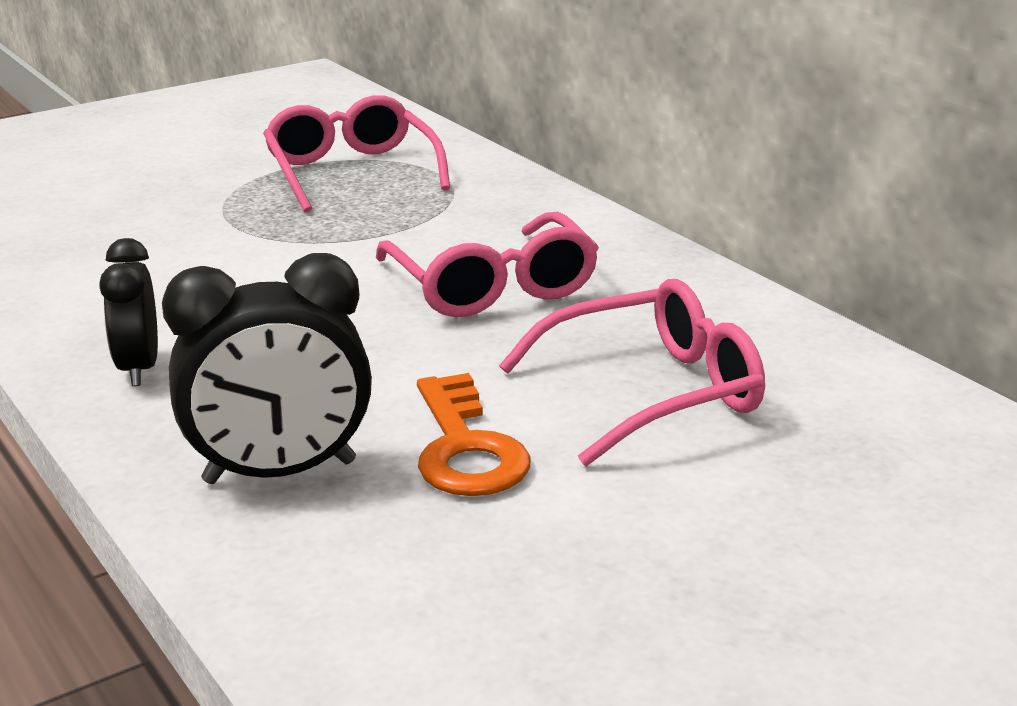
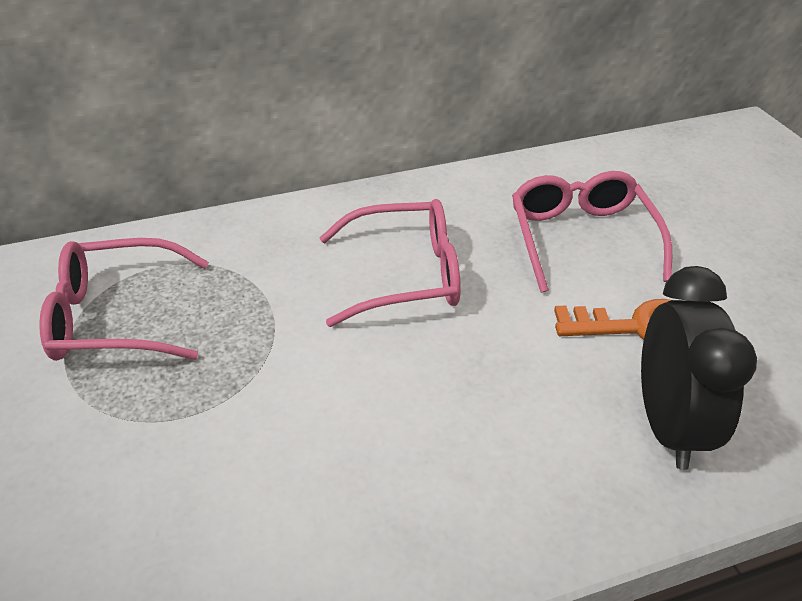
camera: 75 degrees left, 15 degrees up
(139, 368) = (482, 507): black clock -> none

